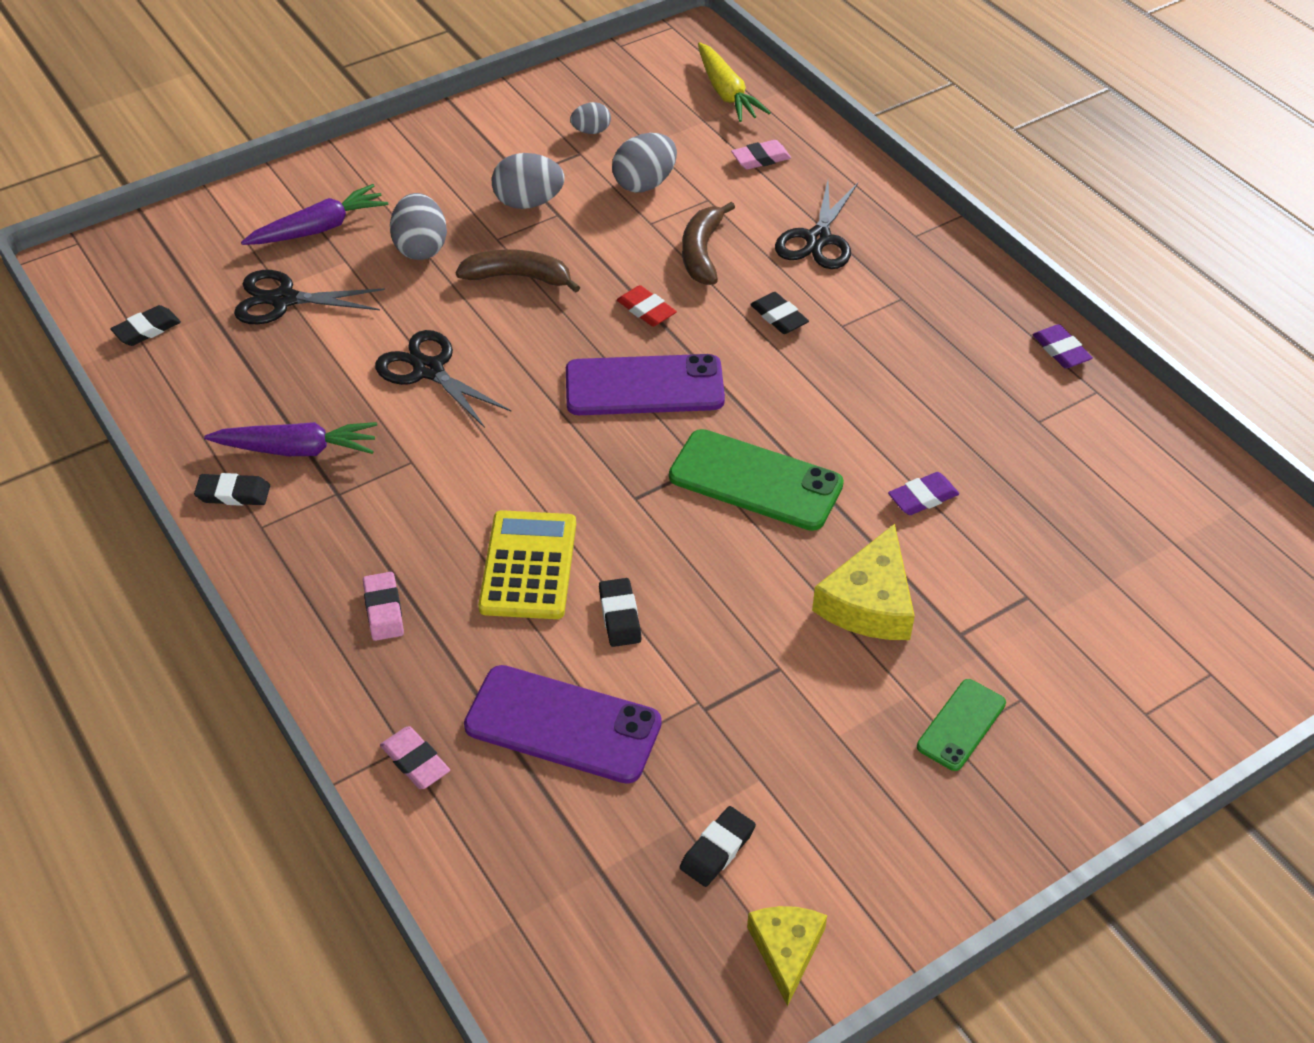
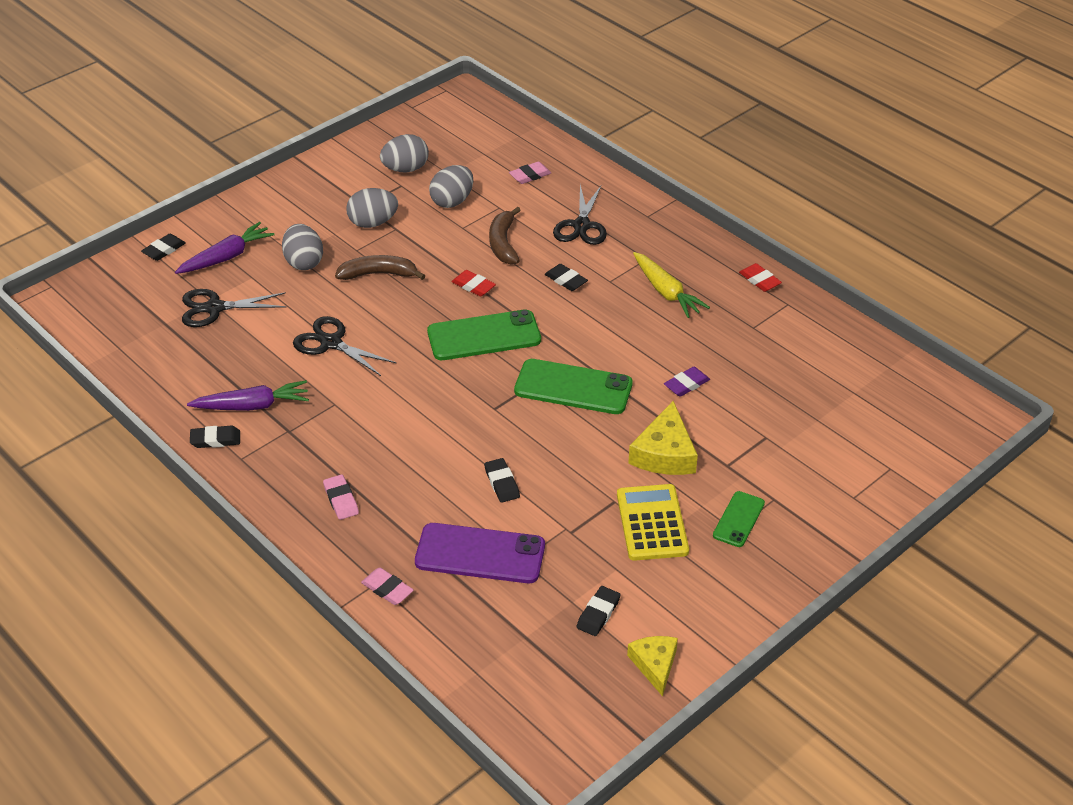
camera: 10 degrees left, 5 degrees down
(147, 329) = (121, 339): black eraser -> black eraser (164, 250)
(528, 566) = (433, 460): yellow calculator -> yellow calculator (652, 523)
(591, 131) = (405, 169): grey egg -> grey egg, size x1.69
(644, 386) = (484, 336): purple phone -> green phone
(726, 93) = (495, 132): yellow carrot -> yellow carrot (666, 292)
(1061, 350) = (759, 280): purple eraser -> red eraser

